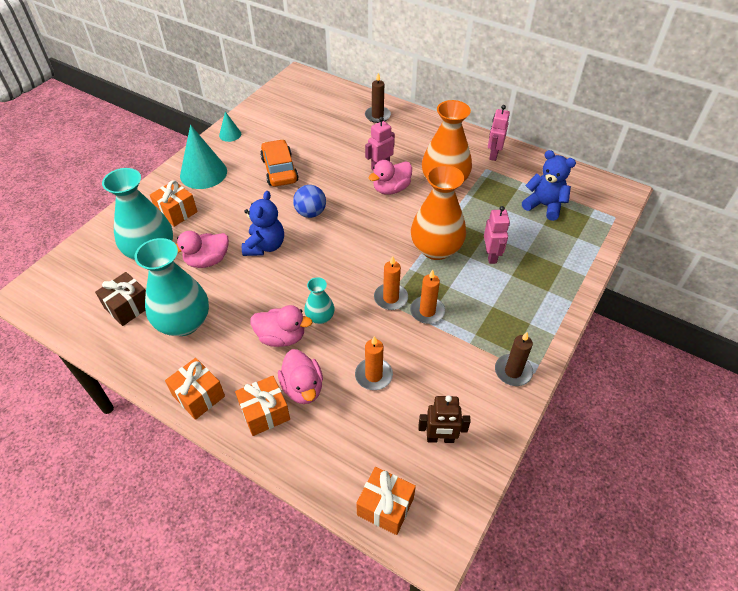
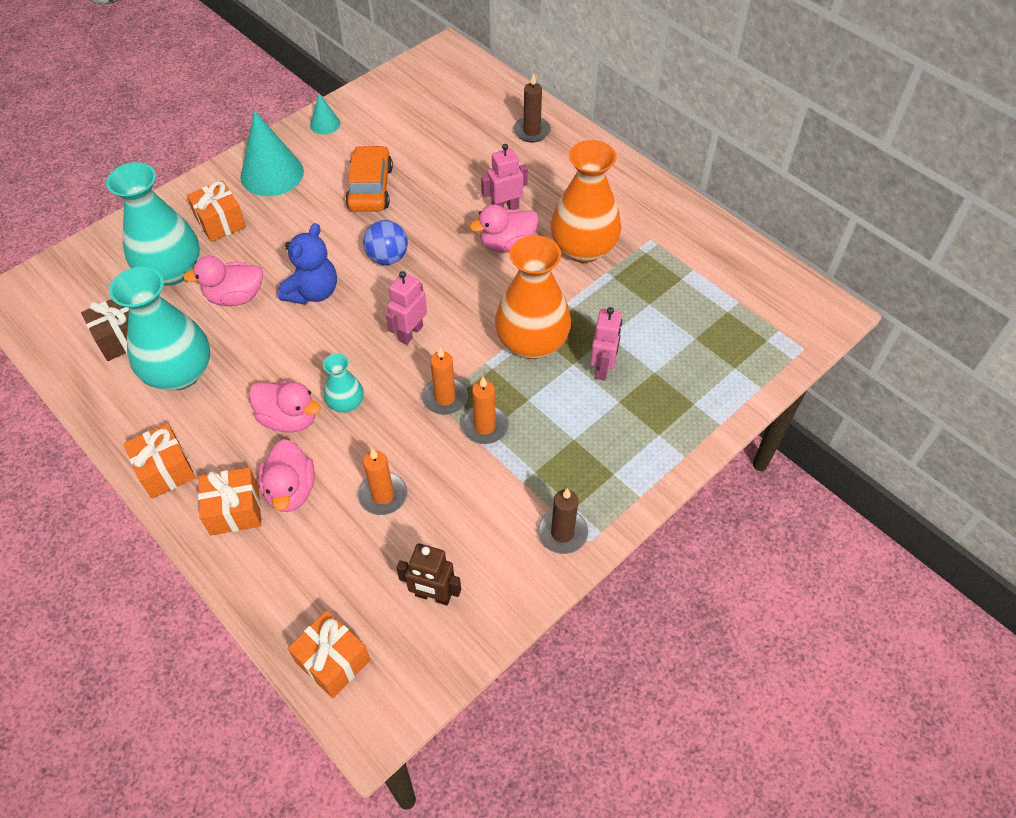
camera: 15 degrees right, 5 degrees up
(493, 154) = (670, 220): pink robot -> pink robot (410, 333)
(544, 205) = (708, 311): blue teddy bear -> none

